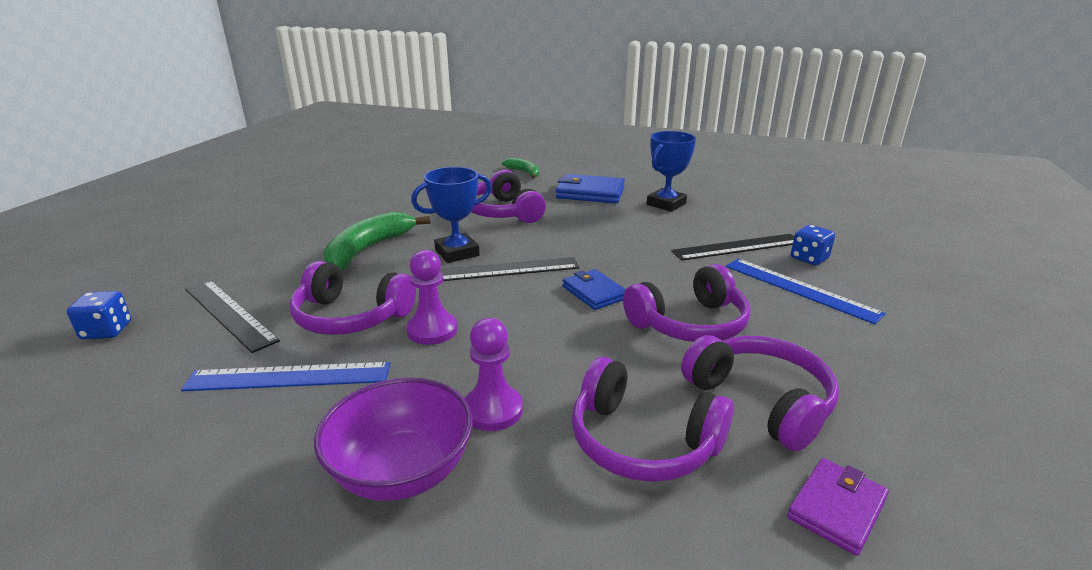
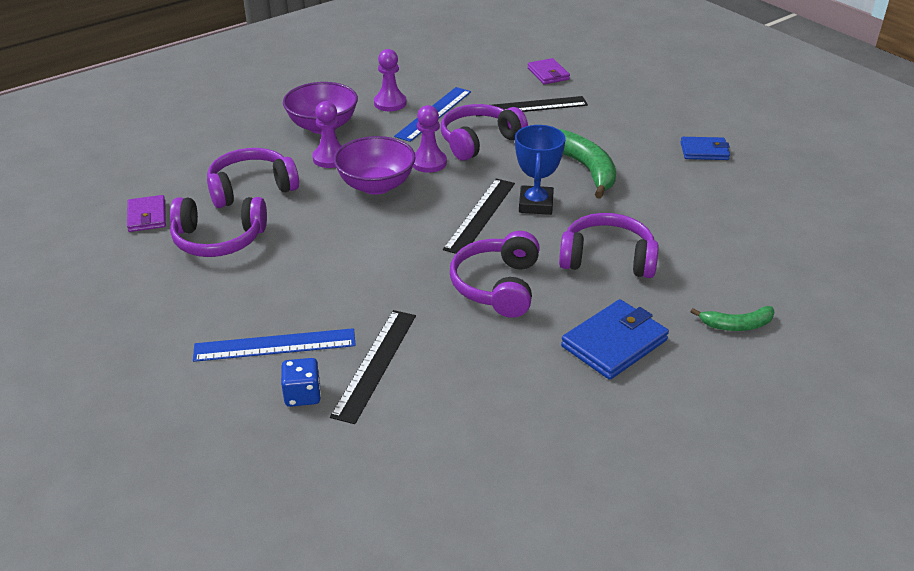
camera: 125 degrees right, 10 degrees up
(107, 331) = (548, 74): blue dice -> purple wallet
(270, 435) = (390, 103): none -> purple pawn
(518, 344) = (376, 185): none -> purple bowl
(594, 292) = (398, 240): blue wallet -> blue wallet (704, 151)
(666, 204) = (524, 384): blue trophy -> none
(689, 323) = (310, 259): purple headphones -> purple headphones (497, 286)

